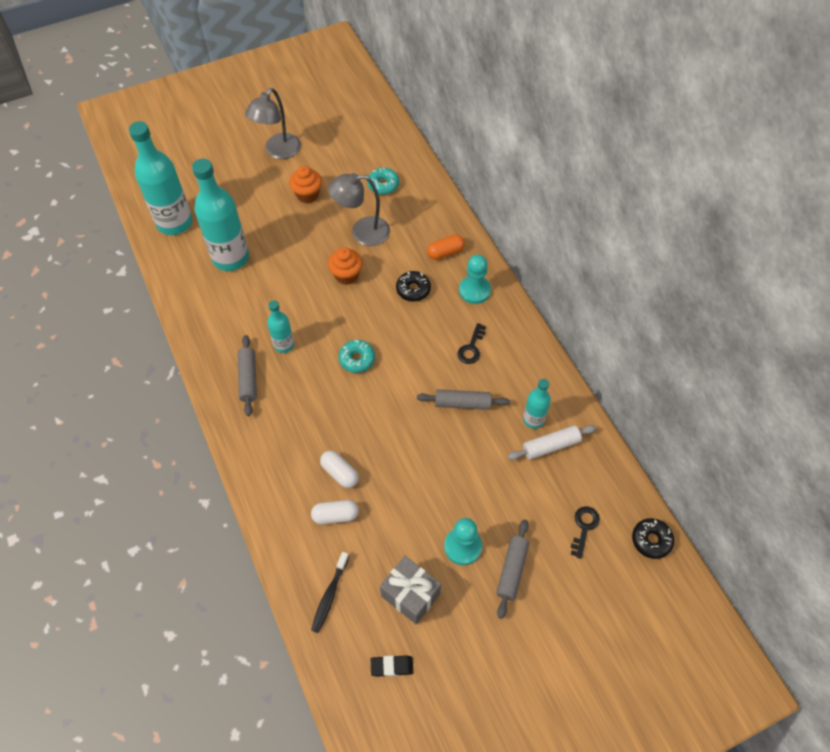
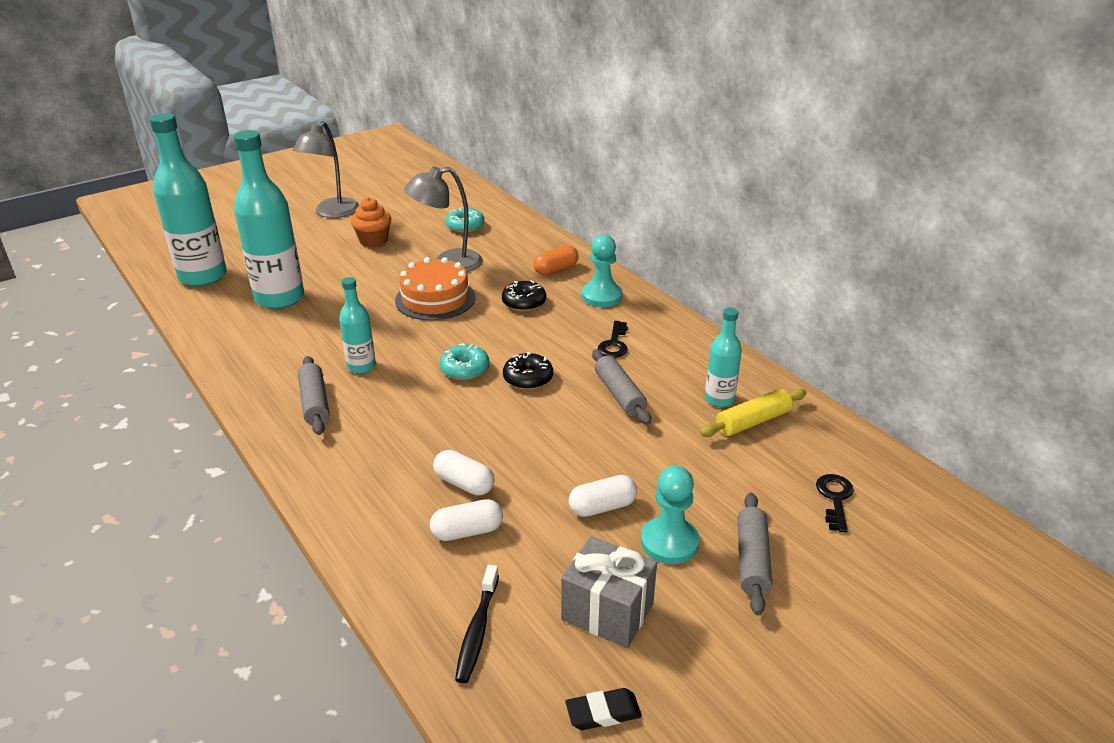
camera: 10 degrees left, 25 degrees down
(346, 275) = (435, 299): orange cupcake -> orange cake
(426, 509) = (602, 507): none -> white capsule
(463, 403) = (619, 394): grey rolling pin -> grey rolling pin turned 75 degrees clockwise
(551, 446) = (753, 421): white rolling pin -> yellow rolling pin
(651, 540) = (933, 500): black donut -> black donut (528, 378)

